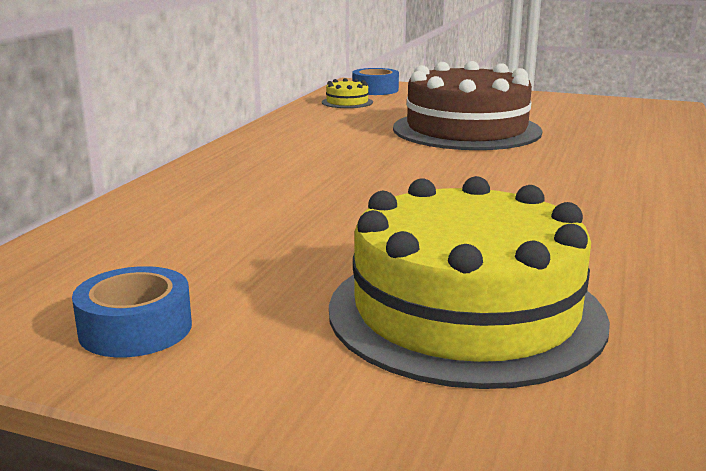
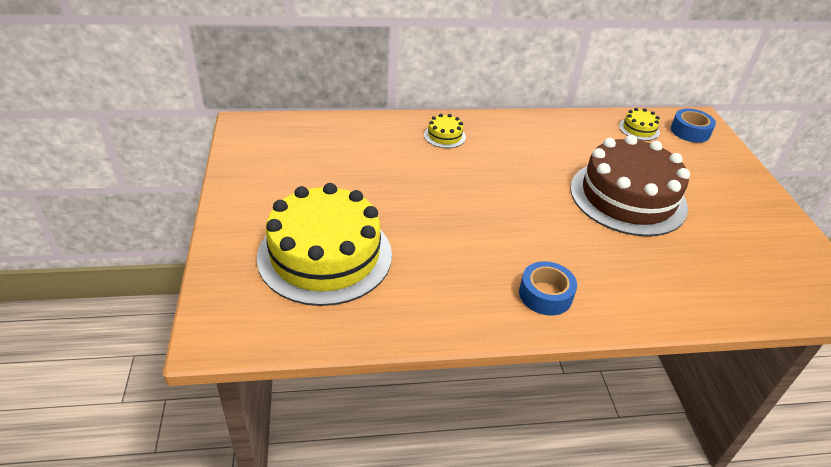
camera: 60 degrees right, 20 degrees up
(135, 328) = (263, 172): blue tape -> blue tape (545, 295)
(233, 176) = (444, 136): none -> yellow cake

